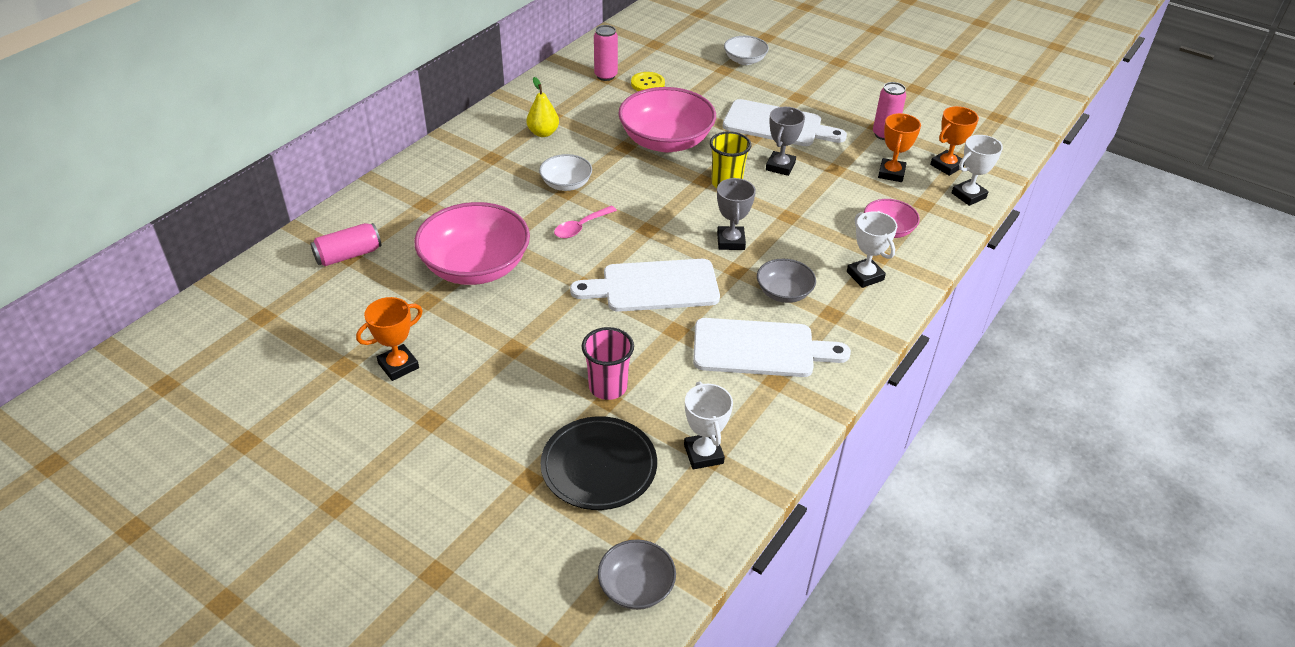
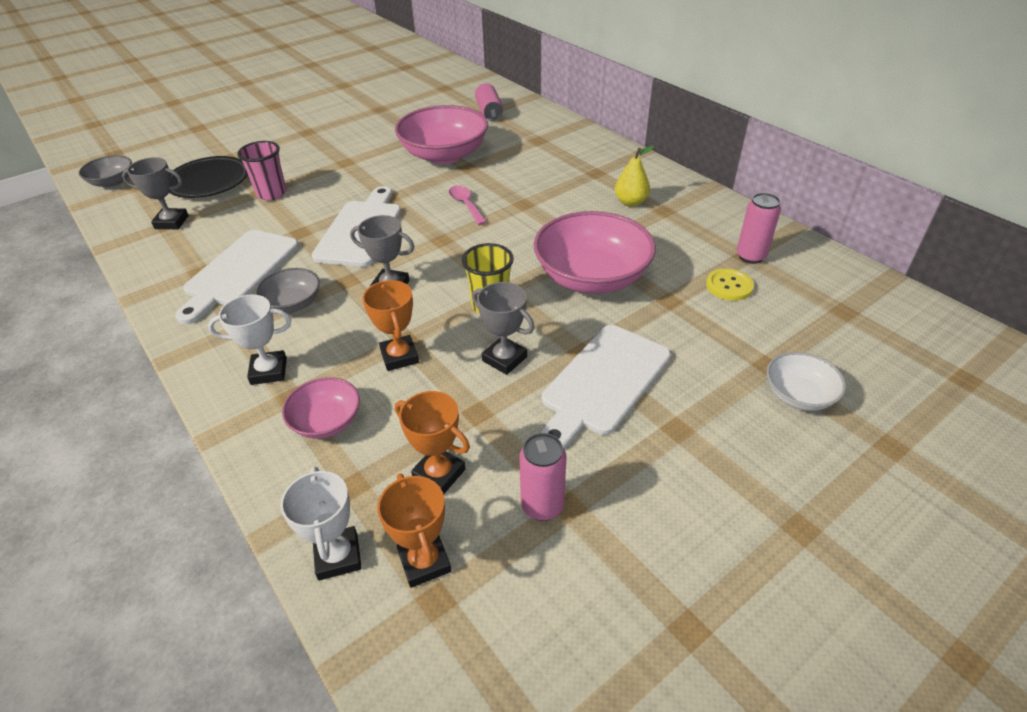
camera: 110 degrees right, 0 degrees up
(398, 366) = (363, 124): orange trophy -> orange trophy (399, 356)
(566, 184) = (536, 205): white bowl -> none
(703, 454) = (171, 222): white trophy -> grey trophy

